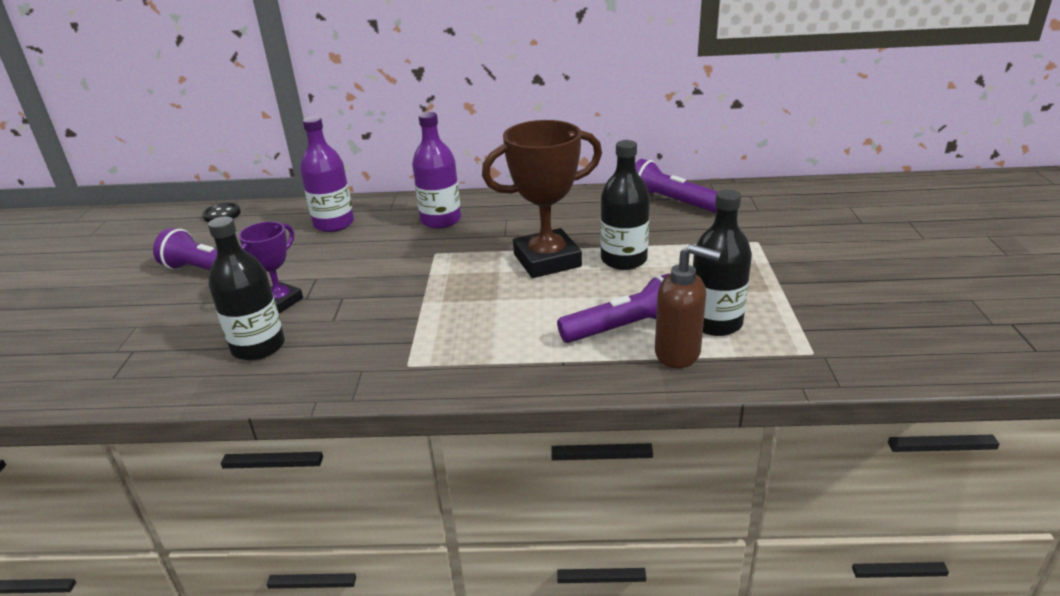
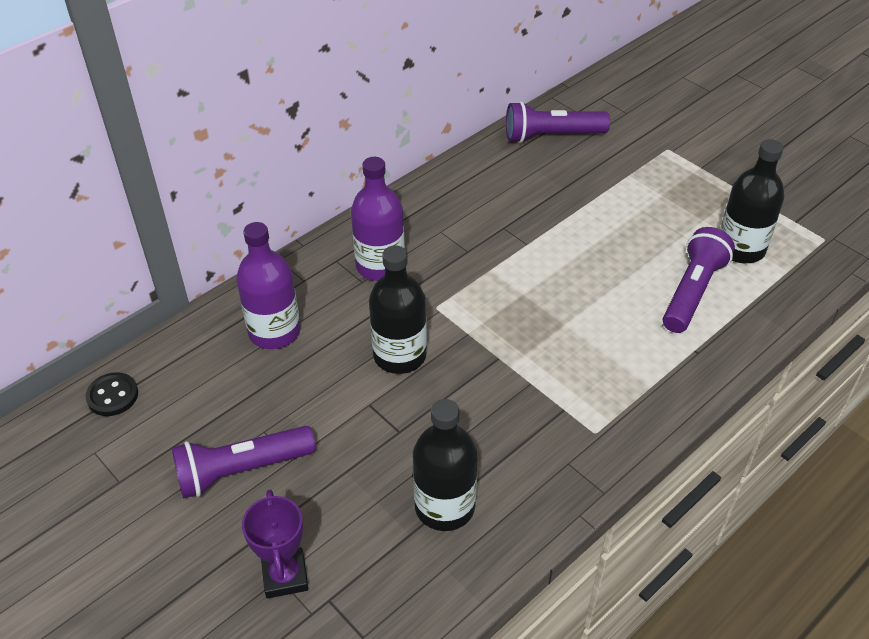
camera: 45 degrees left, 15 degrees up
(280, 301) = (381, 450): purple trophy -> purple trophy (285, 576)
(547, 260) = (544, 258): brown trophy -> none
(623, 260) = (601, 223): black bottle -> black bottle (399, 355)
(678, 353) = (754, 292): brown soap dispenser -> none

